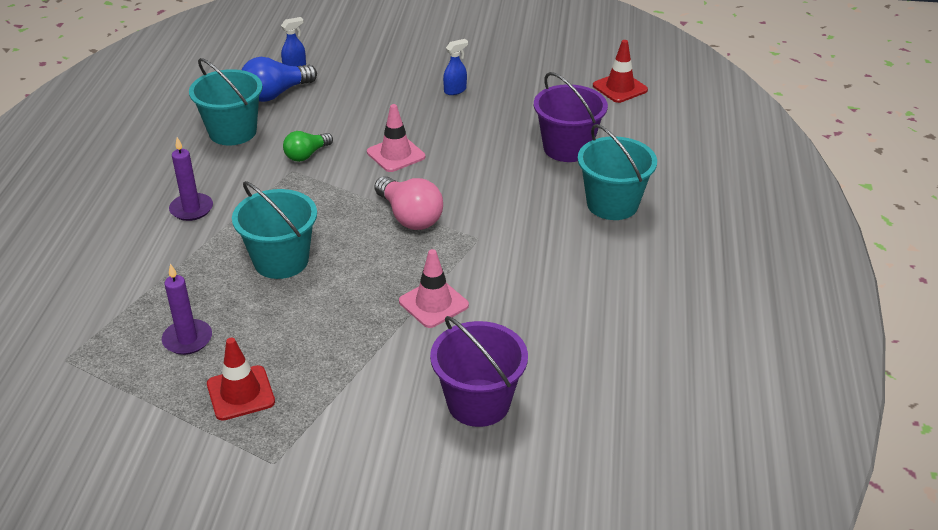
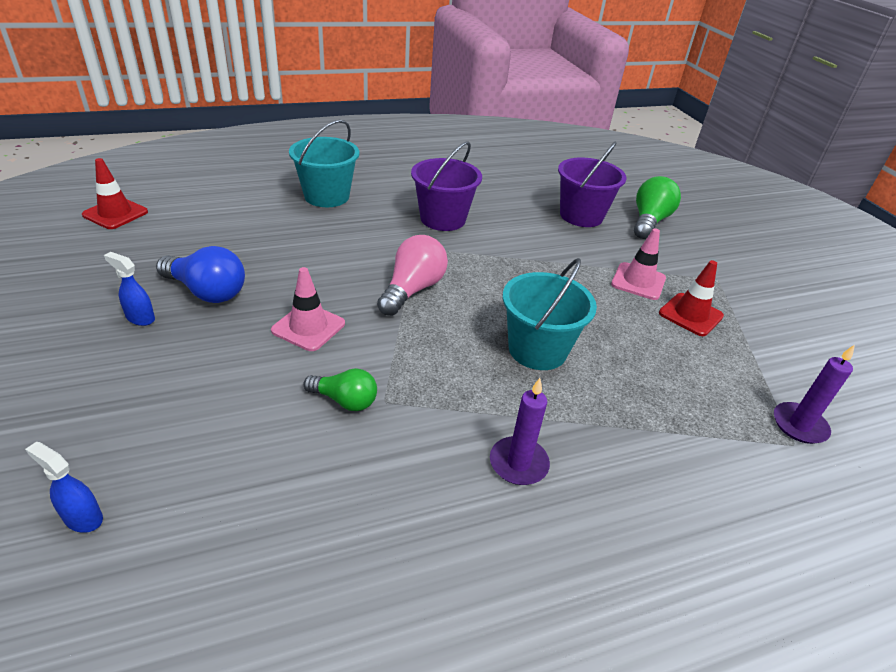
camera: 120 degrees left, 0 degrees up
(187, 339) = (681, 369): purple candle -> purple candle (799, 425)
(232, 132) = (323, 508): turquoise bucket -> none
(276, 94) = (187, 504): blue light bulb -> blue light bulb (207, 292)
(429, 473) = (649, 221): none -> green light bulb
(433, 303) = (511, 251): pink traffic cone -> pink traffic cone (638, 281)
(567, 148) = (247, 226): purple bucket -> purple bucket (443, 219)

